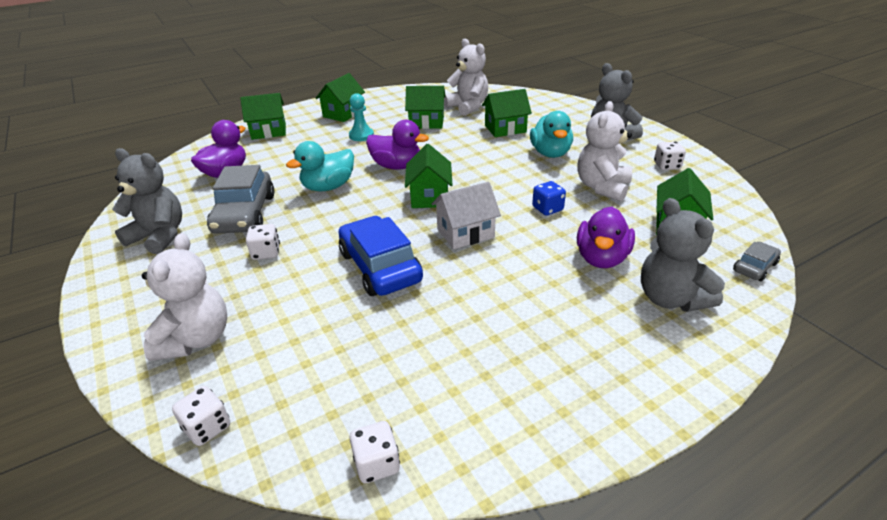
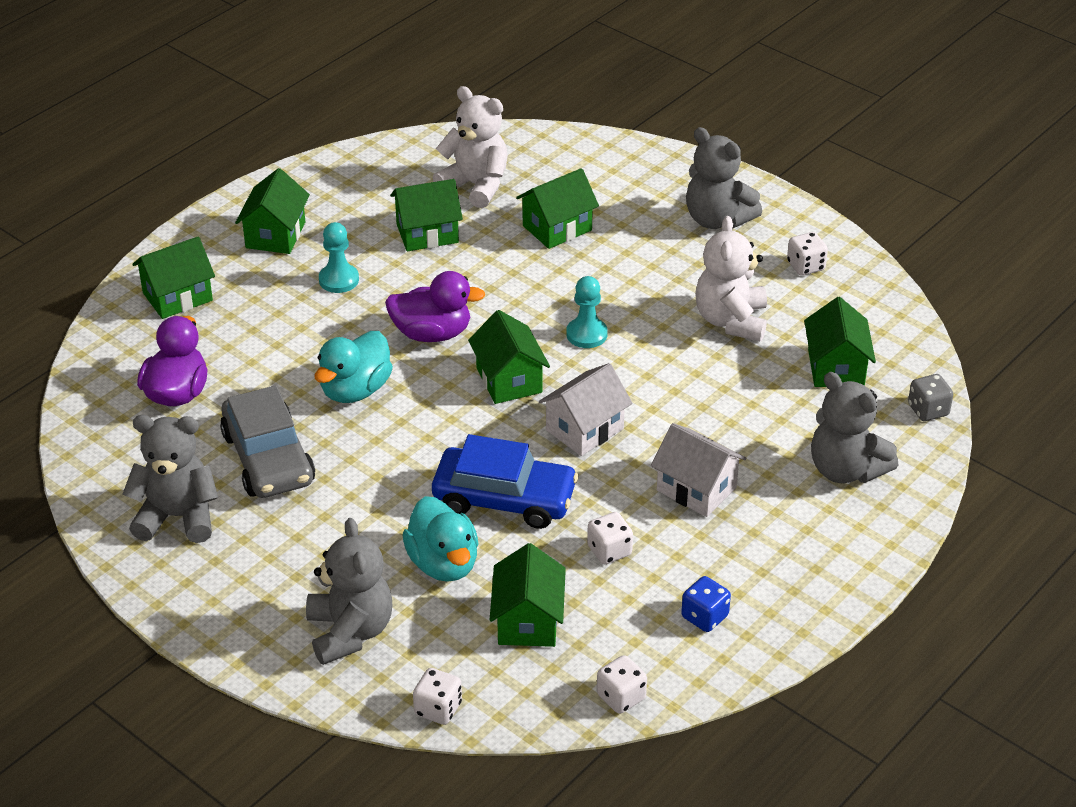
camera: 20 degrees left, 5 degrees up
(196, 339) = (350, 632): white teddy bear -> grey teddy bear
(266, 253) = (346, 510): white dice -> white dice (609, 551)
(338, 364) = (528, 621): none -> green house
(380, 267) = (504, 499): blue car -> blue car turned 150 degrees clockwise
(496, 180) = (586, 334): none -> turquoise pawn
(533, 288) = (696, 489): none -> white house
(547, 209) = (672, 371): blue dice -> blue dice (704, 617)
(550, 153) = (642, 269): turquoise duck -> turquoise duck (443, 563)
(601, 258) = (760, 433): purple duck -> none
(754, 267) = (928, 410): grey car -> grey dice

